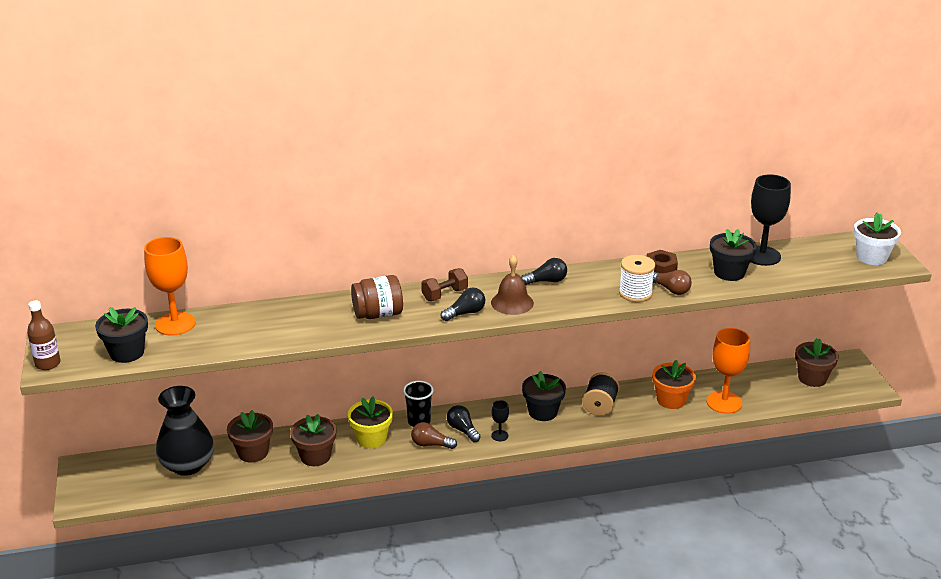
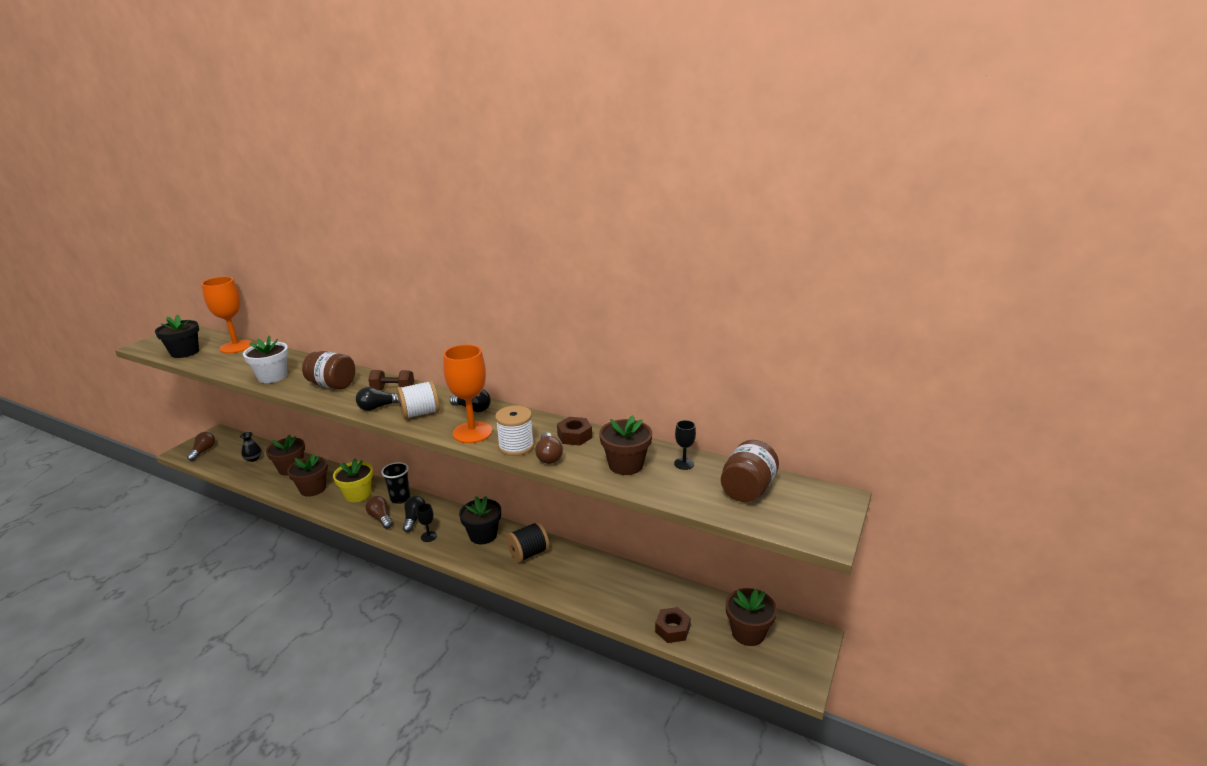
camera: 40 degrees right, 5 degrees down
(48, 364) = (148, 343): brown bottle -> none
(107, 487) = (203, 451): none -> brown light bulb
(187, 465) = (253, 458): black vase -> black vase, size x0.43
(465, 313) = (378, 407): black light bulb -> black light bulb turned 150 degrees clockwise
(512, 302) = (420, 413): brown bell -> white spool
(671, 400) = (589, 580): orange flower pot -> none
(724, 402) = (630, 608): orange goblet -> orange goblet (472, 432)
(729, 272) = (625, 465): black flower pot -> brown flower pot
(762, 256) = (684, 464): black goblet -> black goblet, size x0.47
(767, 401) = (672, 629): none -> brown nut
(823, 255) = (747, 489): none -> brown jar
(871, 257) = (801, 515): white flower pot -> white flower pot (272, 377)

